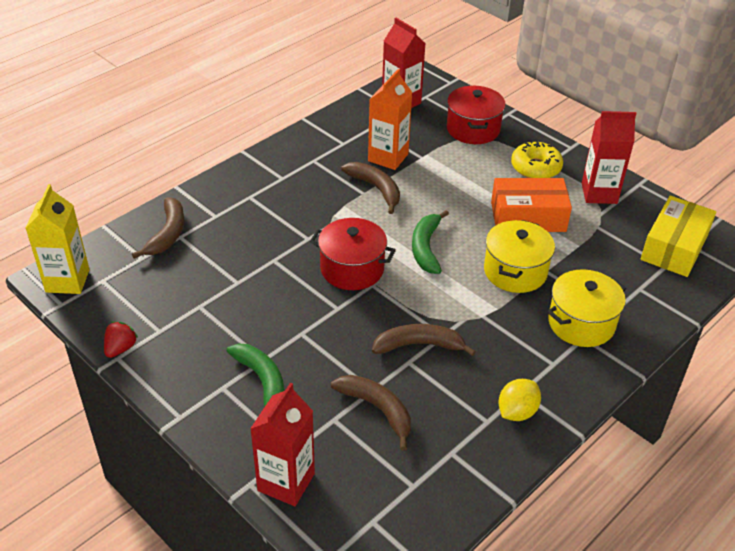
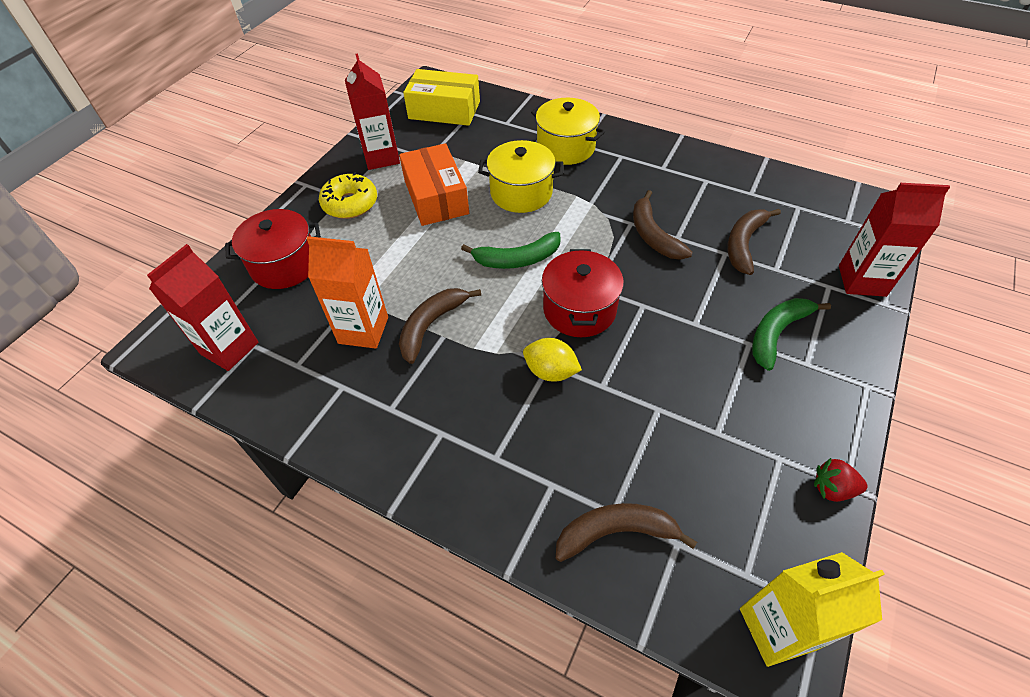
camera: 105 degrees left, 10 degrees up
(517, 412) = (685, 167): yellow lemon -> yellow lemon (550, 371)

